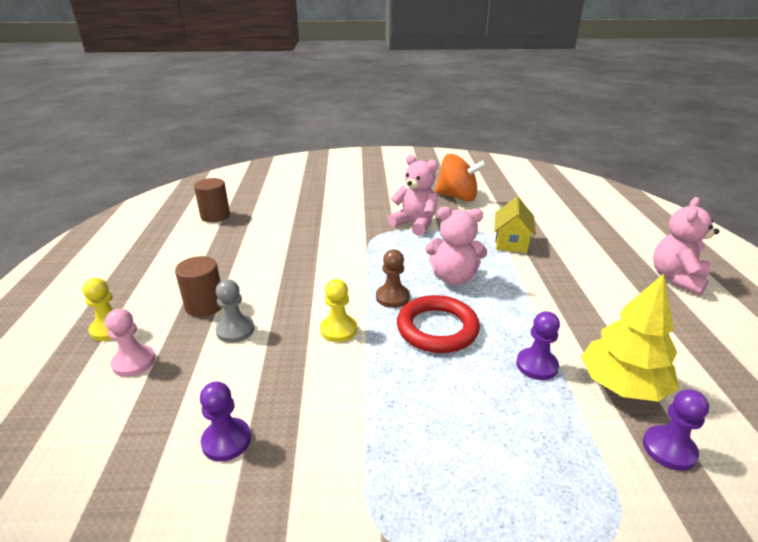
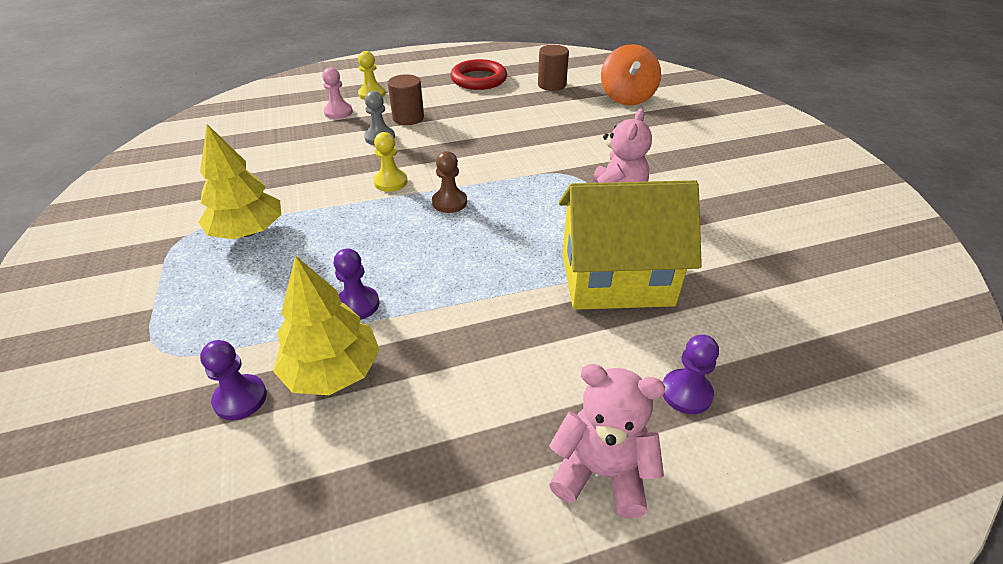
camera: 75 degrees right, 10 degrees up
(226, 441) = (266, 163): purple pawn -> purple pawn (686, 393)
(396, 456) = (248, 231): none -> yellow tree
(437, 328) = (405, 235): red ring -> red ring (479, 79)
(453, 278) = (502, 237): pink teddy bear -> none
(457, 197) = (725, 222): orange spinning top -> orange spinning top (627, 98)
(511, 242) = (616, 279): yellow house -> yellow house, size x1.91

